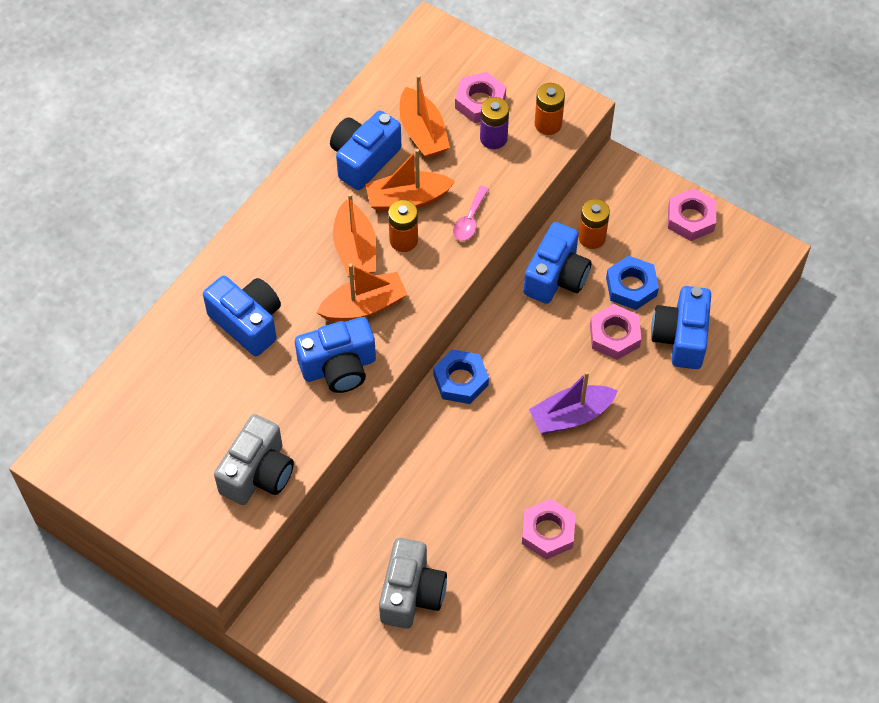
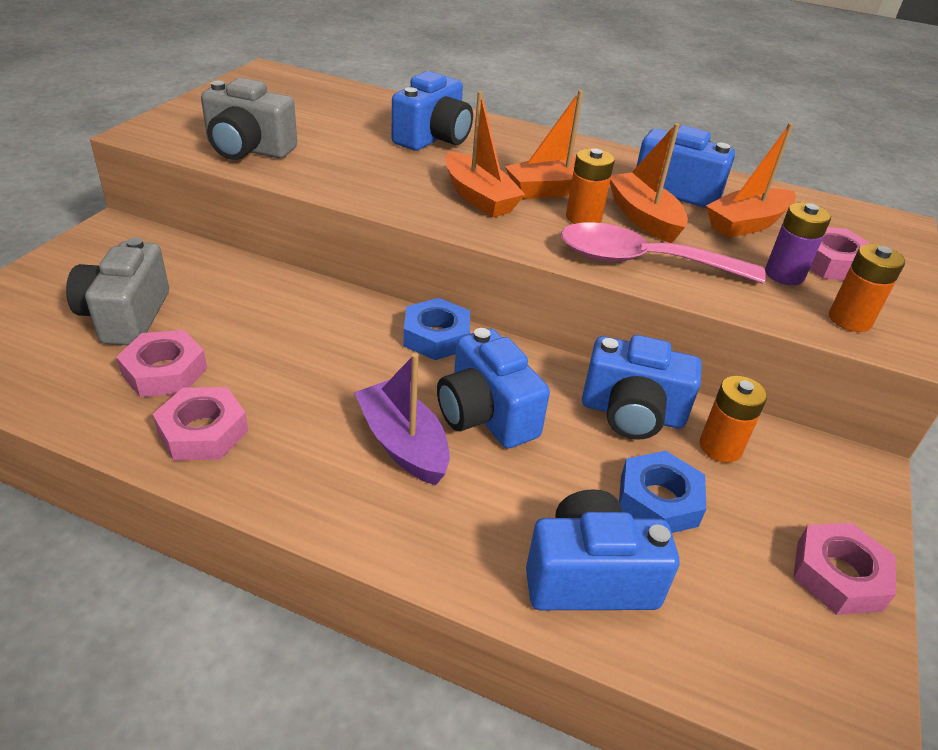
camera: 75 degrees right, 20 degrees down
(339, 367) = (391, 186): blue camera -> blue camera (486, 415)
(411, 594) = (126, 316): grey camera -> grey camera turned 90 degrees clockwise
(470, 220) = (642, 262): pink spoon -> pink spoon, size x2.06
(614, 335) = (559, 485): pink nut -> pink nut (164, 371)

